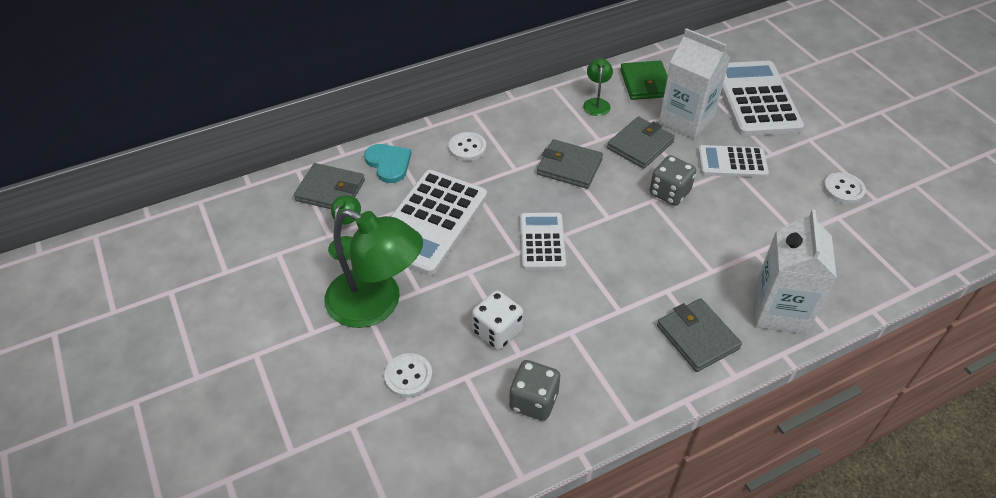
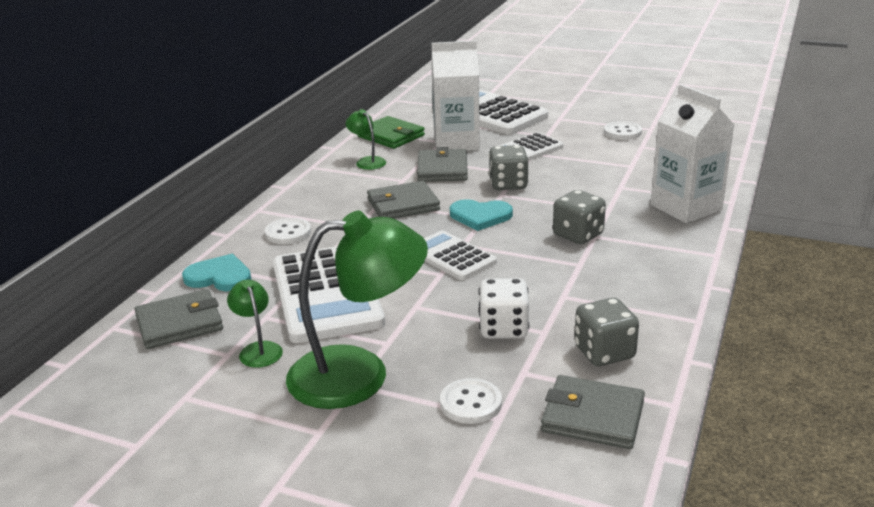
camera: 40 degrees left, 20 degrees down
(608, 214) = (480, 216): none -> turquoise heart
(655, 281) = (578, 235): none -> grey dice
(697, 337) = (658, 248): grey wallet -> grey wallet (592, 417)

